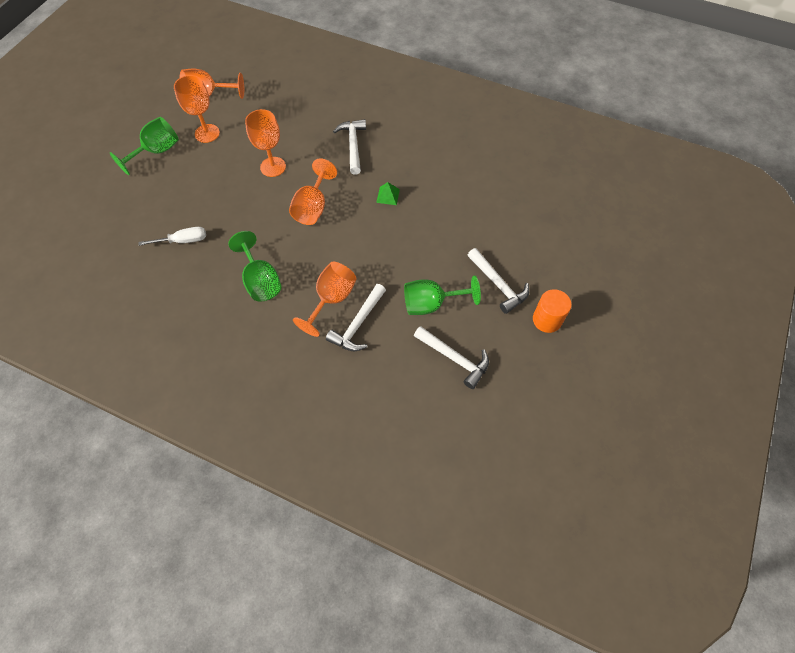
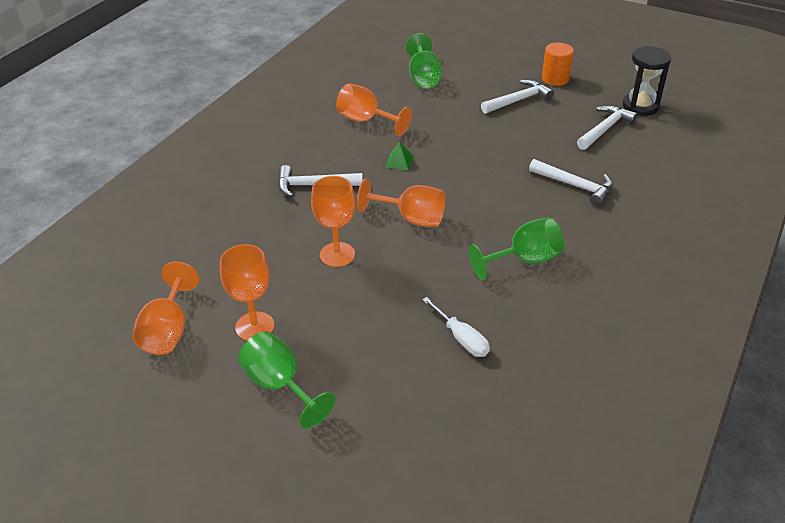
camera: 85 degrees left, 20 degrees down
(183, 241) = (461, 338): white screwdriver -> white screwdriver turned 150 degrees clockwise
(331, 299) = (546, 204): orange goblet -> orange goblet (366, 120)
(431, 304) = (545, 139): green goblet -> green goblet (423, 78)
(504, 399) = (640, 106): none -> black hourglass

